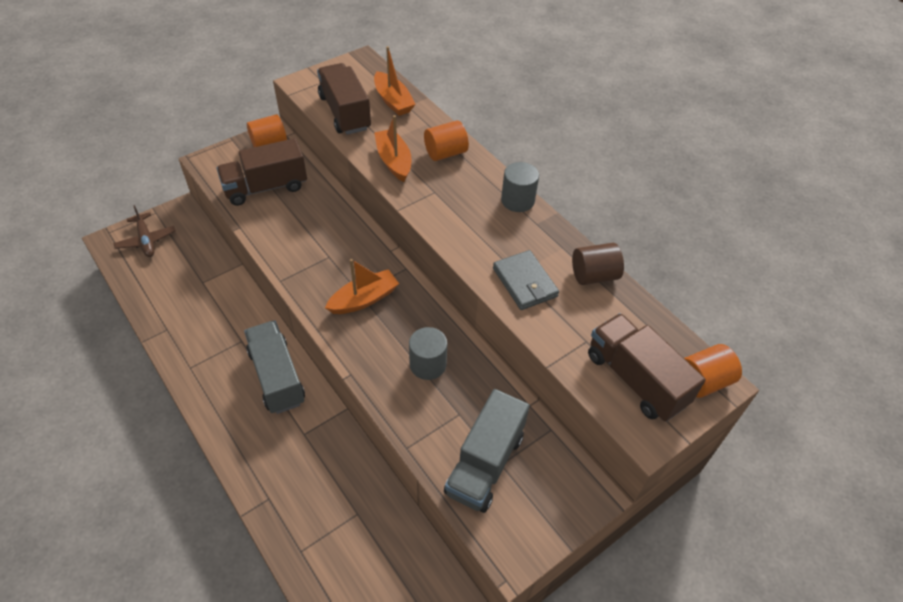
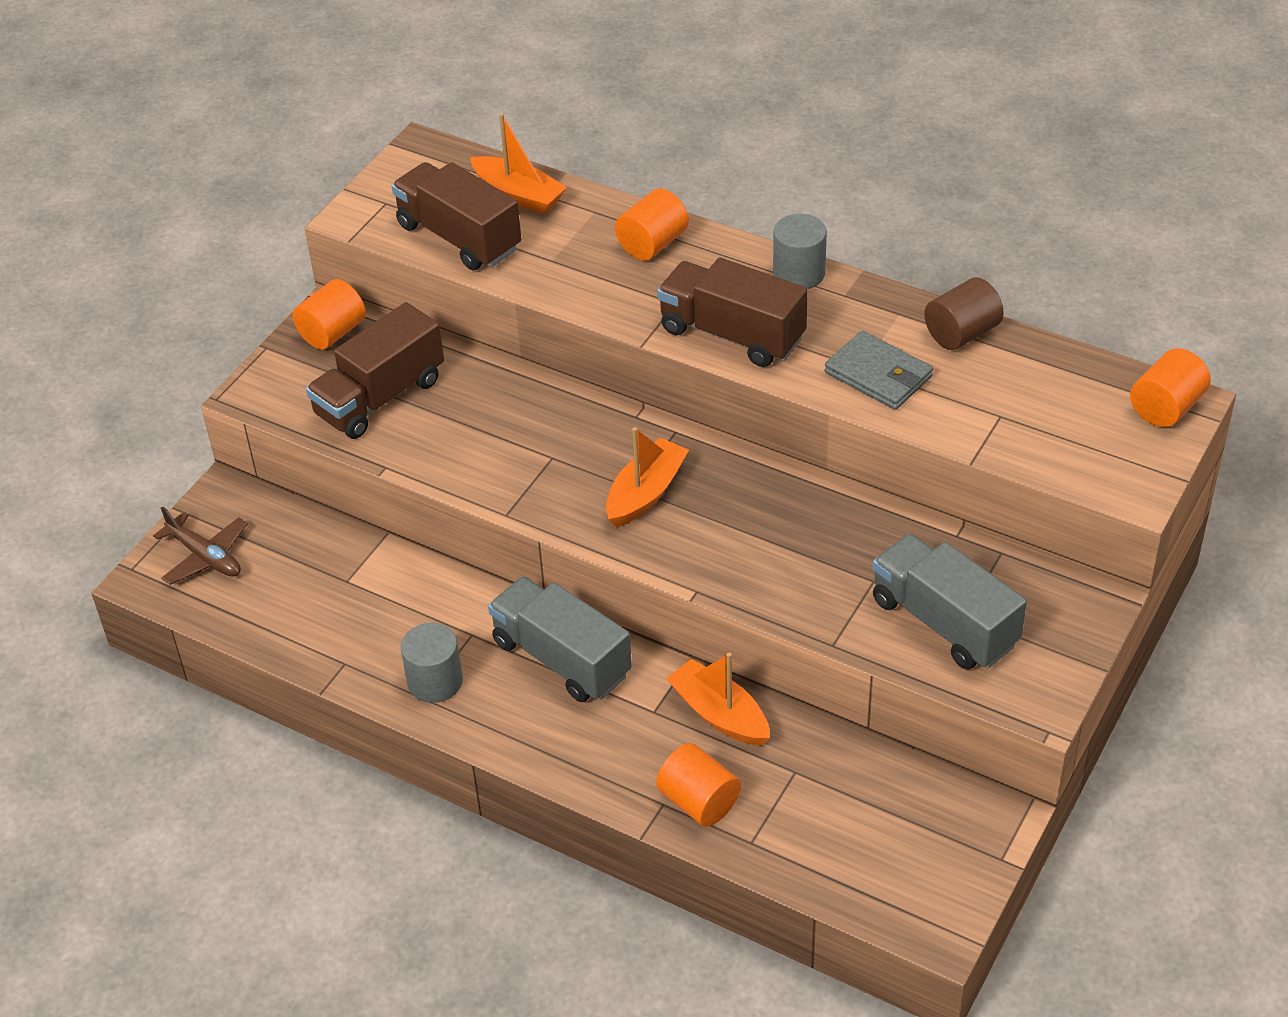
camera: 20 degrees left, 5 degrees down
(289, 507) = (699, 801): none -> orange cylinder
(394, 161) = (586, 281): orange boat -> orange boat (719, 714)
(428, 364) = (792, 539): grey cylinder -> grey cylinder (435, 681)
(485, 464) = (944, 622): grey truck -> grey truck turned 135 degrees clockwise
(635, 379) = (1086, 436): brown truck -> brown truck (732, 334)

